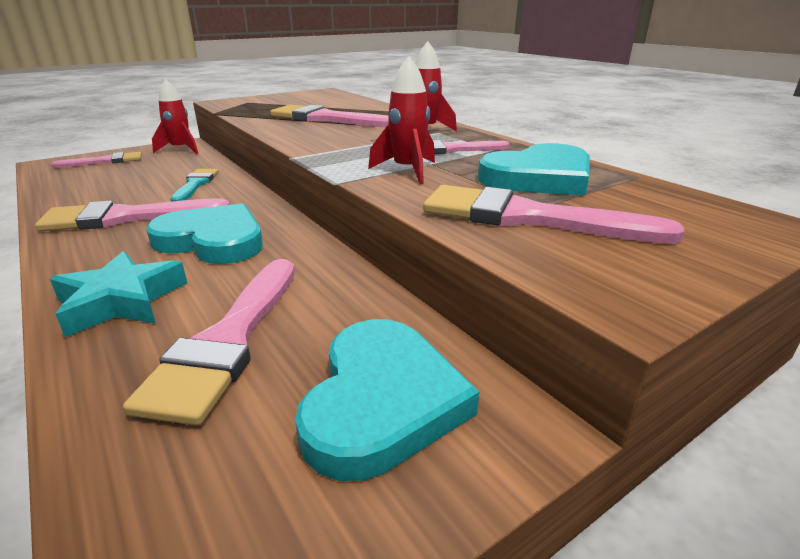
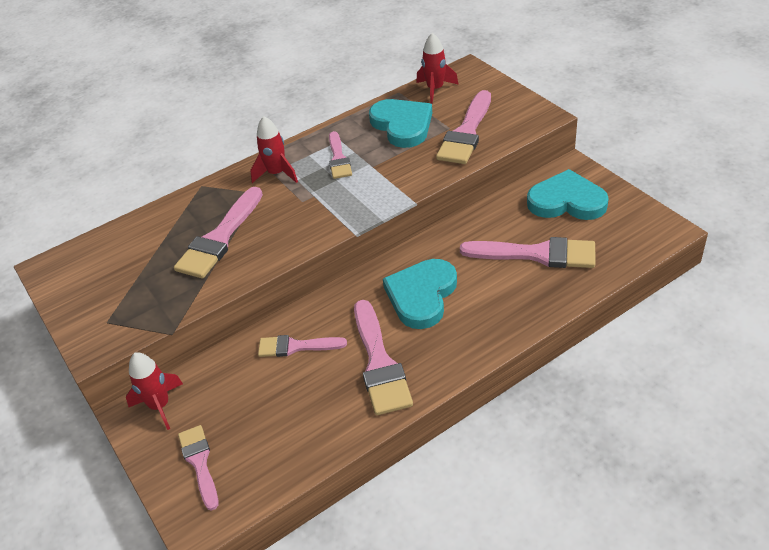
camera: 85 degrees left, 15 degrees up
(121, 301) = (507, 309): turquoise star -> none
(195, 184) = (296, 346): turquoise brush -> pink brush
(407, 171) = (390, 175): red rocket -> red rocket (435, 89)

